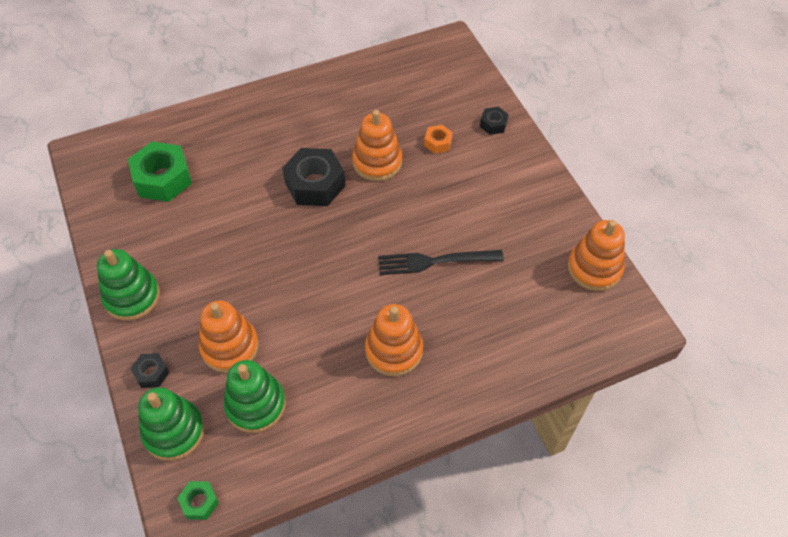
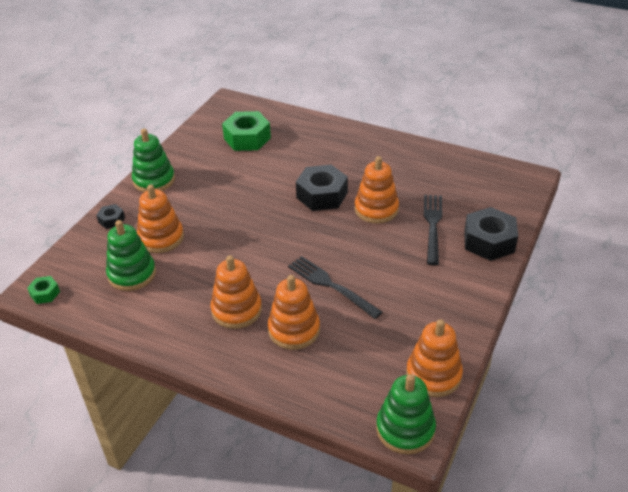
camera: 50 degrees right, 15 degrees down
(174, 431) = (82, 253): green stacking toy -> green stacking toy (405, 429)
(438, 142) = (432, 225): orange nut -> black fork
(460, 324) = (294, 330): none -> orange stacking toy
(493, 124) = (489, 241): black nut -> black nut, size x2.01

